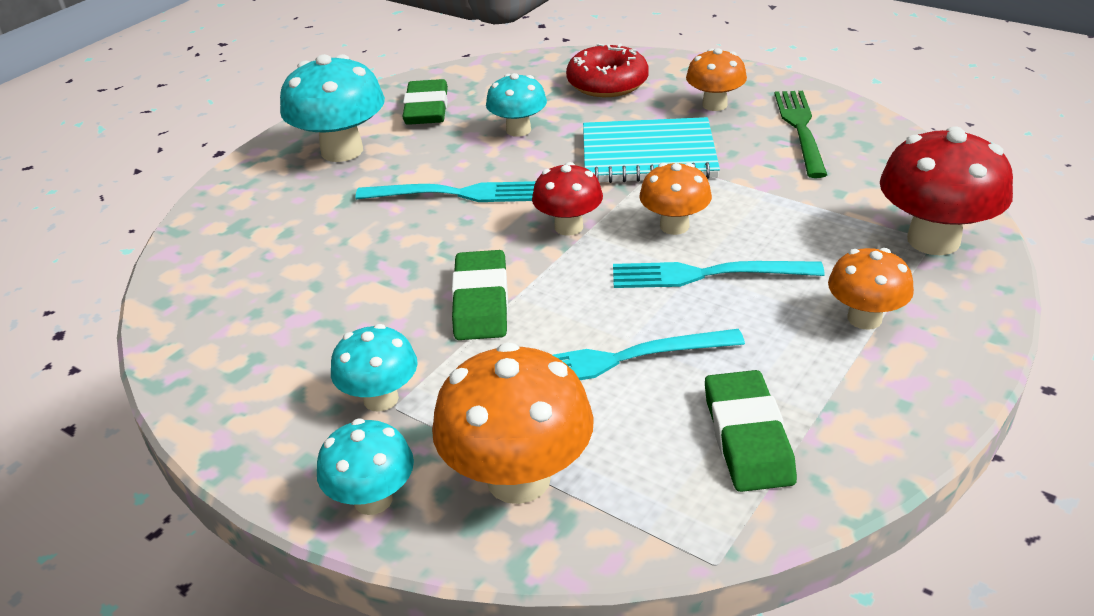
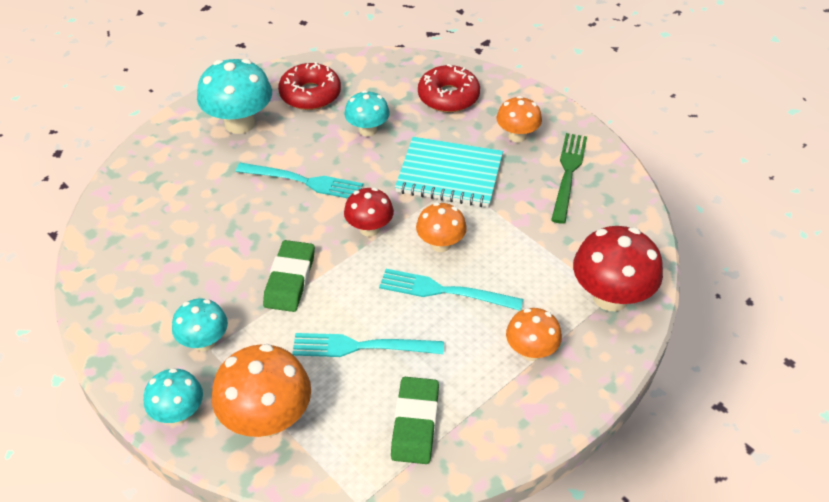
camera: 10 degrees right, 10 degrees up
(426, 109) = (310, 94): green eraser -> red donut

